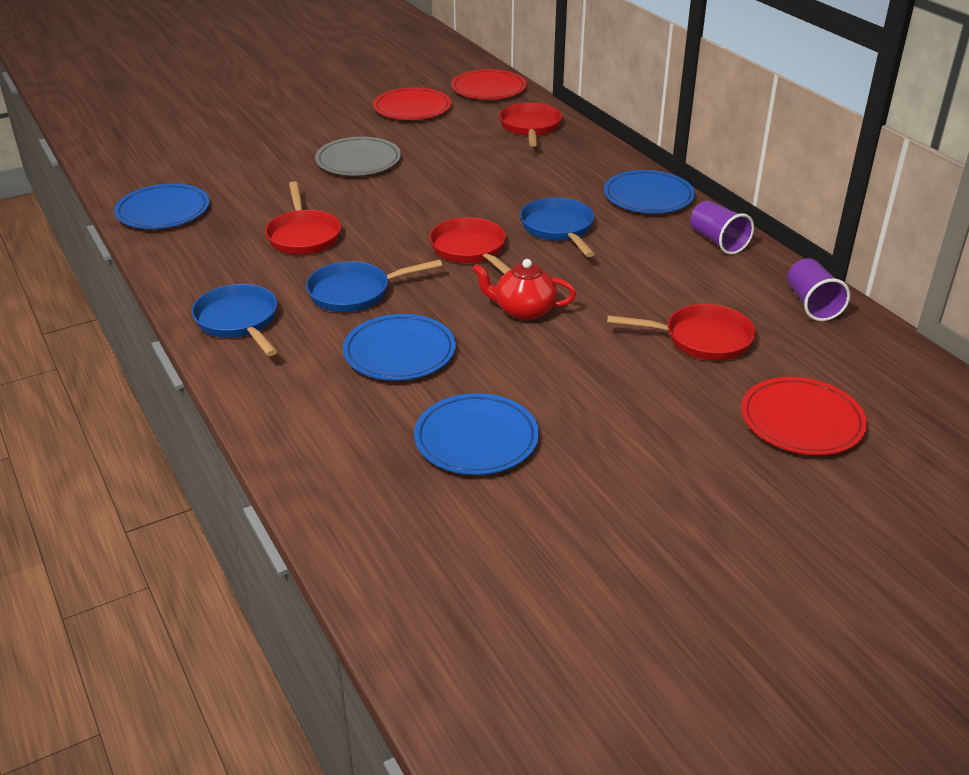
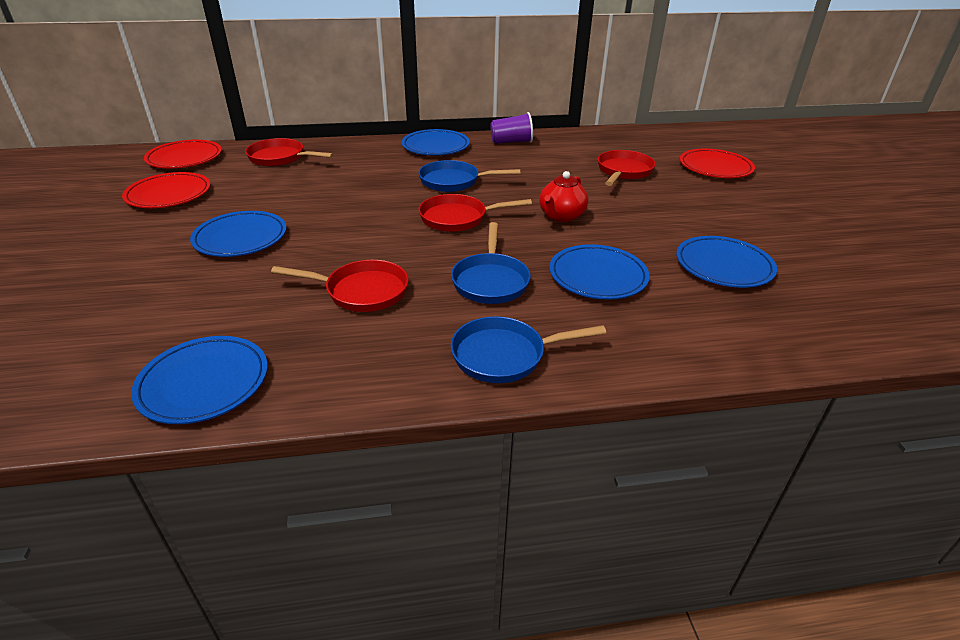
camera: 70 degrees left, 0 degrees up
(358, 161) = (240, 238): grey plate -> blue plate
(812, 304) = (598, 137): purple cup -> none

